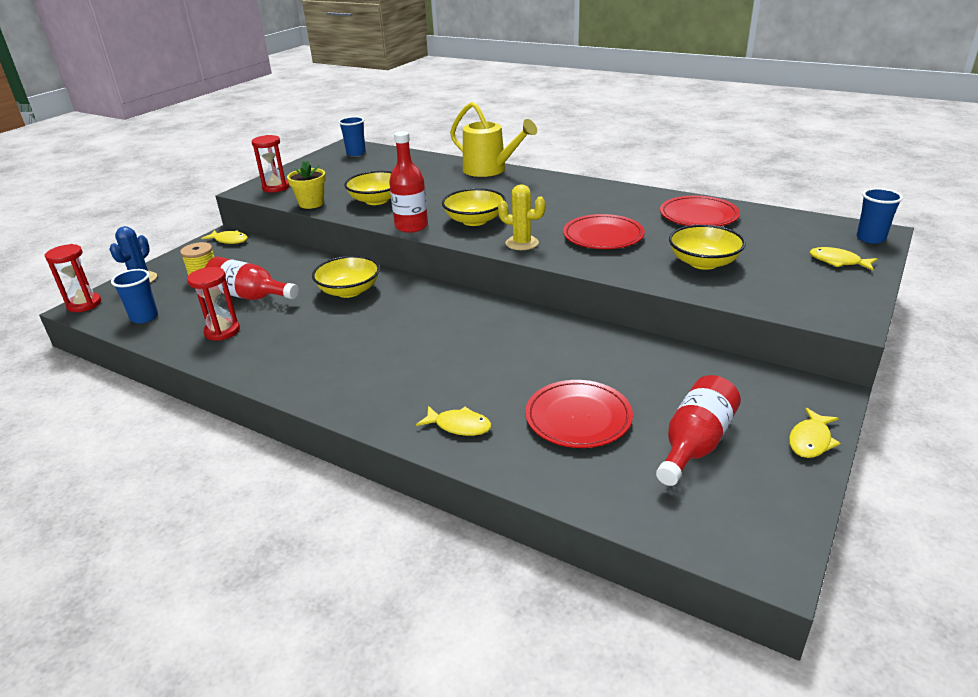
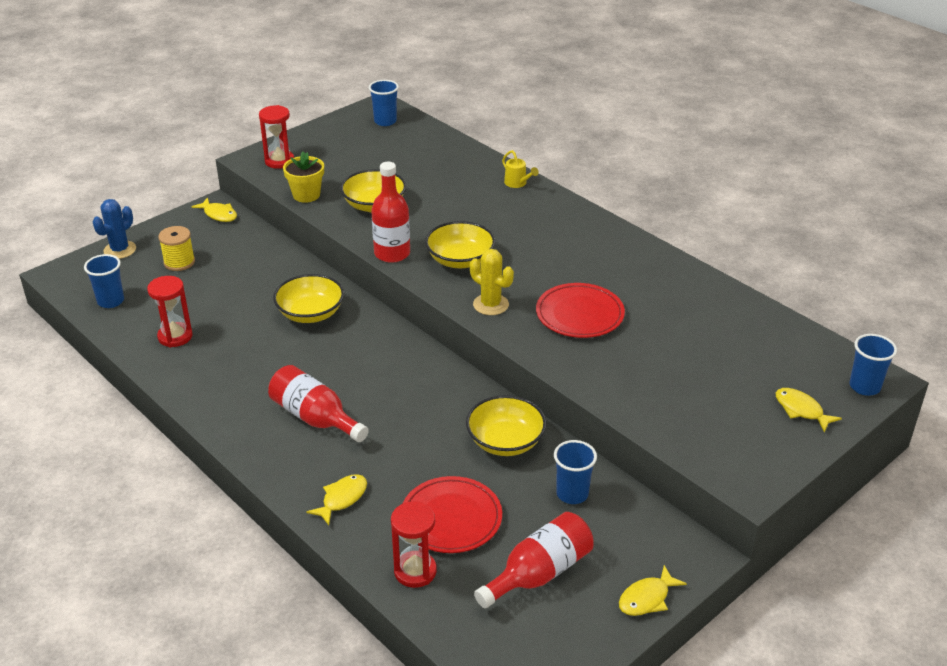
camera: 15 degrees right, 5 degrees up
(84, 304) = (61, 271): red hourglass -> red hourglass (415, 571)
(250, 296) = (214, 297): red bottle -> red bottle (315, 418)
(459, 426) = (342, 499): yellow fish -> yellow fish turned 90 degrees counterclockwise
(490, 170) = (517, 183): yellow watering can -> yellow watering can, size x0.44
(676, 373) = (572, 494): none -> blue cup
(698, 216) = (701, 309): red plate -> none
(703, 262) = (659, 376): yellow bowl -> yellow bowl (505, 441)

